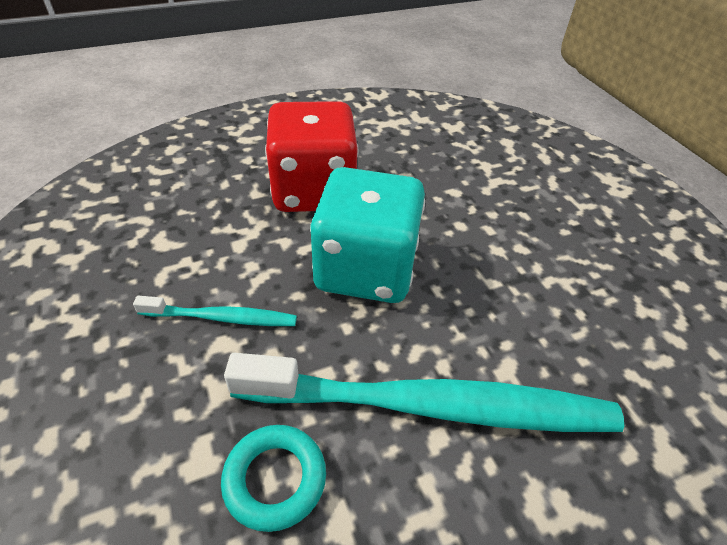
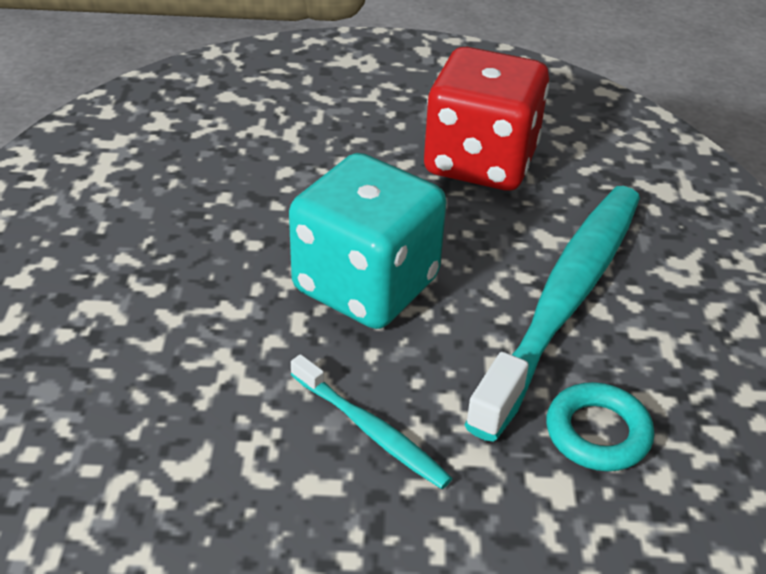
camera: 65 degrees left, 5 degrees down
(221, 317) = (370, 430): turquoise toothbrush -> turquoise toothbrush turned 105 degrees clockwise
(313, 191) = (193, 286): red dice -> red dice (480, 161)

